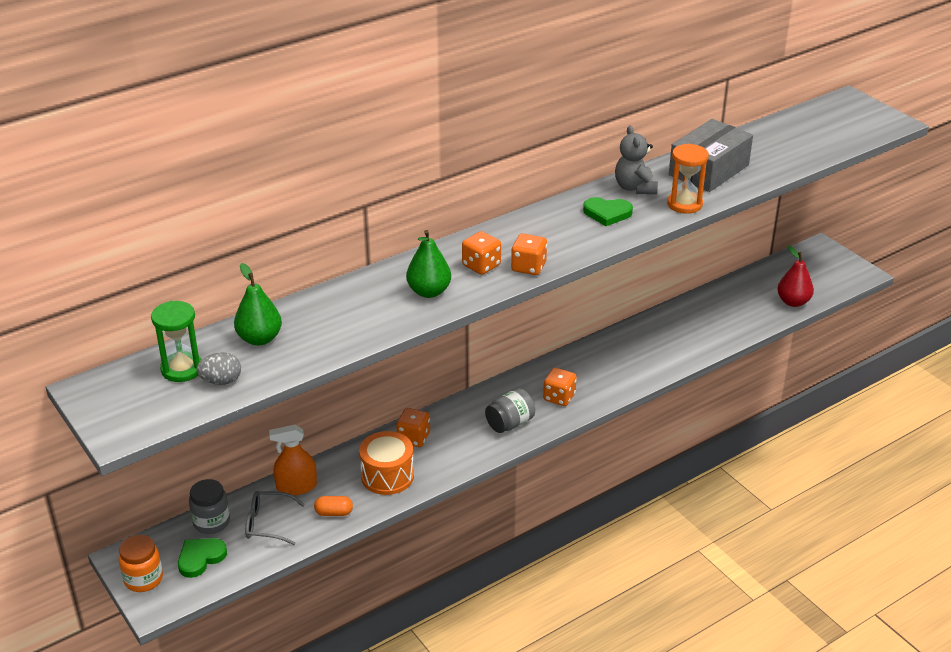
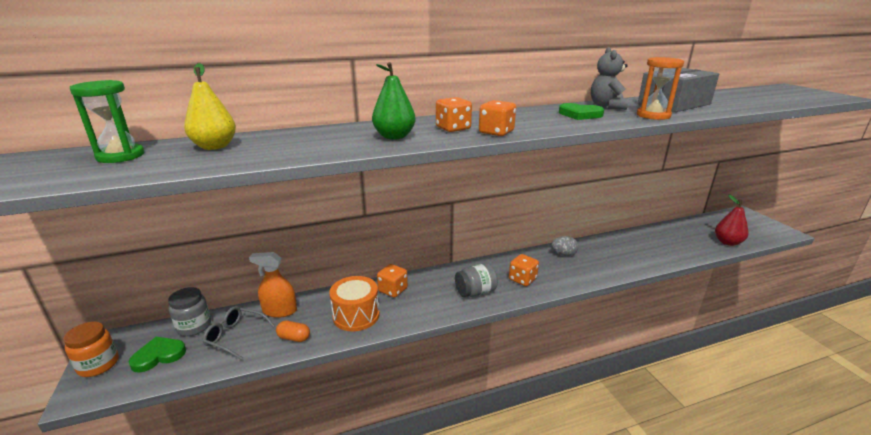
camera: 15 degrees right, 10 degrees down
(221, 381) = (139, 166): grey egg -> grey egg (563, 254)
(259, 339) = (215, 147): green pear -> yellow pear

